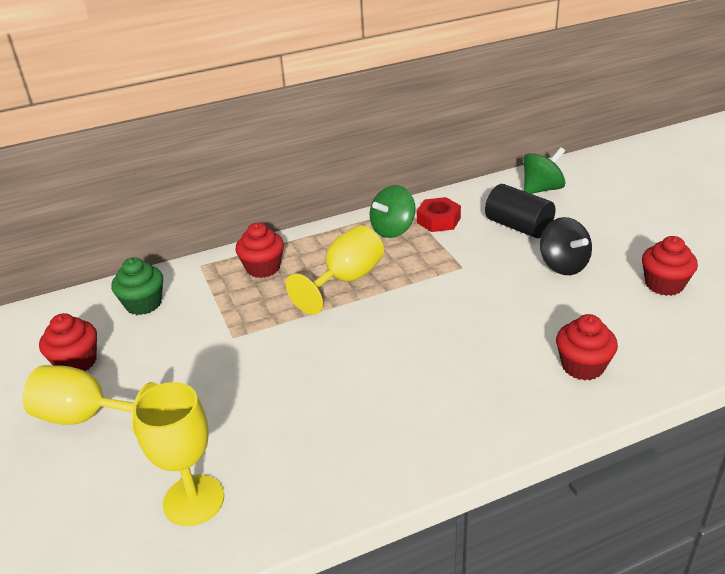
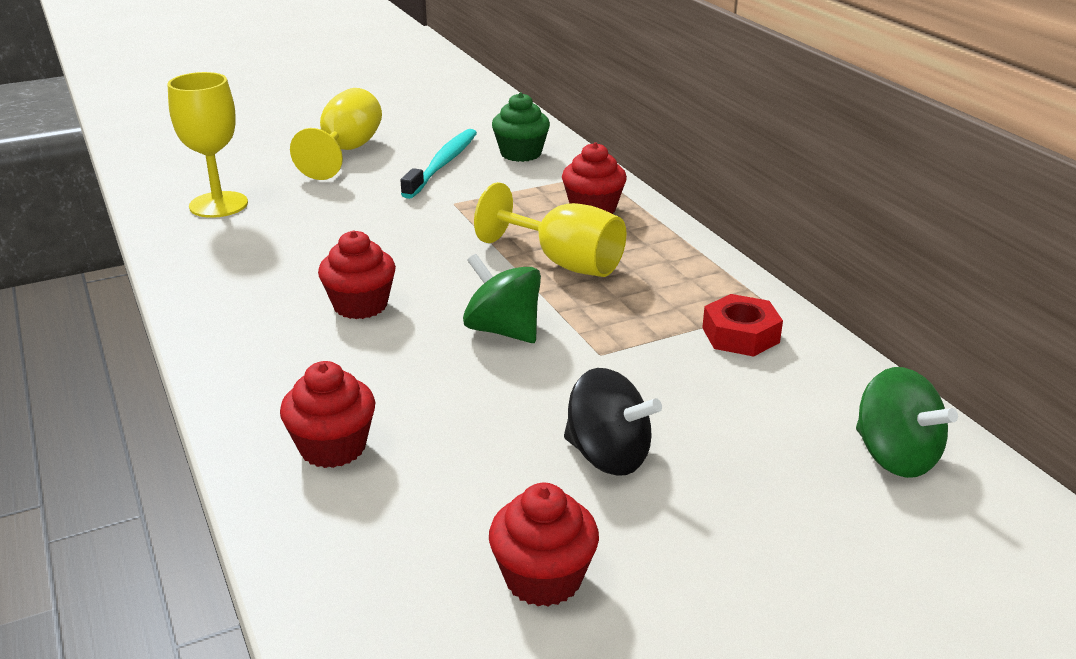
camera: 85 degrees right, 5 degrees down
(76, 362) = (427, 137): red cupcake -> red cupcake (360, 305)
(148, 348) = (443, 164): none -> turquoise toothbrush
(393, 229) = (703, 295): green spinning top -> green spinning top (503, 331)
(518, 226) = (735, 416): black cylinder -> none
(563, 265) = (608, 456): black spinning top -> black spinning top turned 120 degrees counterclockwise

